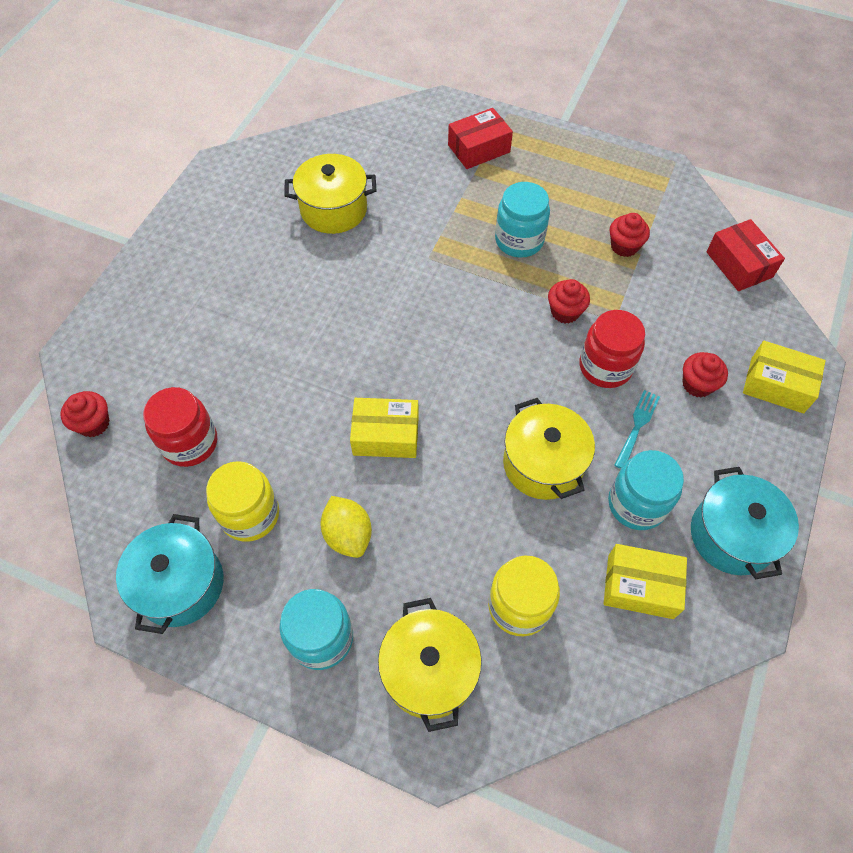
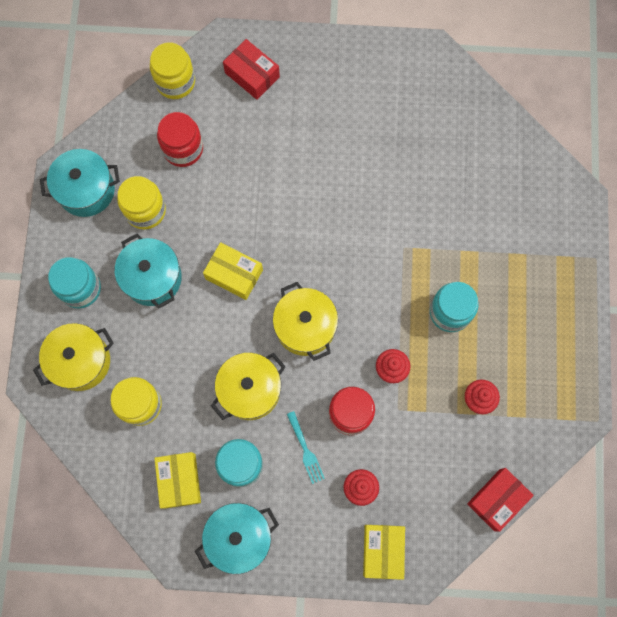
camera: 70 degrees right, 15 degrees up
(94, 423) = (175, 82): red cupcake -> yellow jar
(333, 209) = (423, 157): yellow pot -> yellow pot (305, 327)
(348, 535) = (152, 278): yellow lemon -> turquoise pot
(386, 435) = (234, 274): yellow box -> yellow box turned 45 degrees counterclockwise
(479, 148) = (540, 247): red box -> red box (252, 75)
(637, 426) = (305, 450): turquoise fork -> turquoise fork turned 60 degrees clockwise

